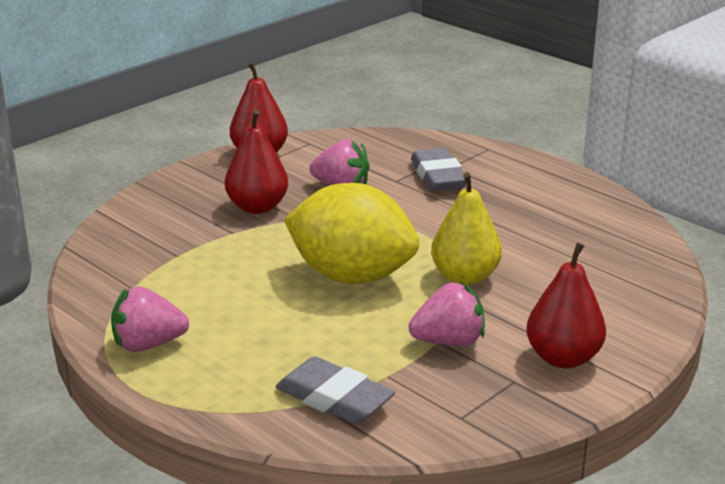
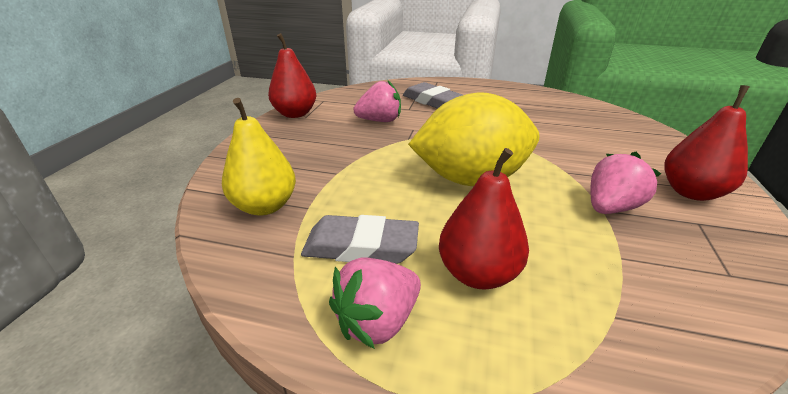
camera: 30 degrees left, 5 degrees up
(257, 207) = (335, 149): red pear -> red pear (478, 274)
(334, 398) = (624, 304): grey eraser -> grey eraser (361, 246)
(465, 277) = (542, 156): yellow pear -> yellow pear (265, 206)

